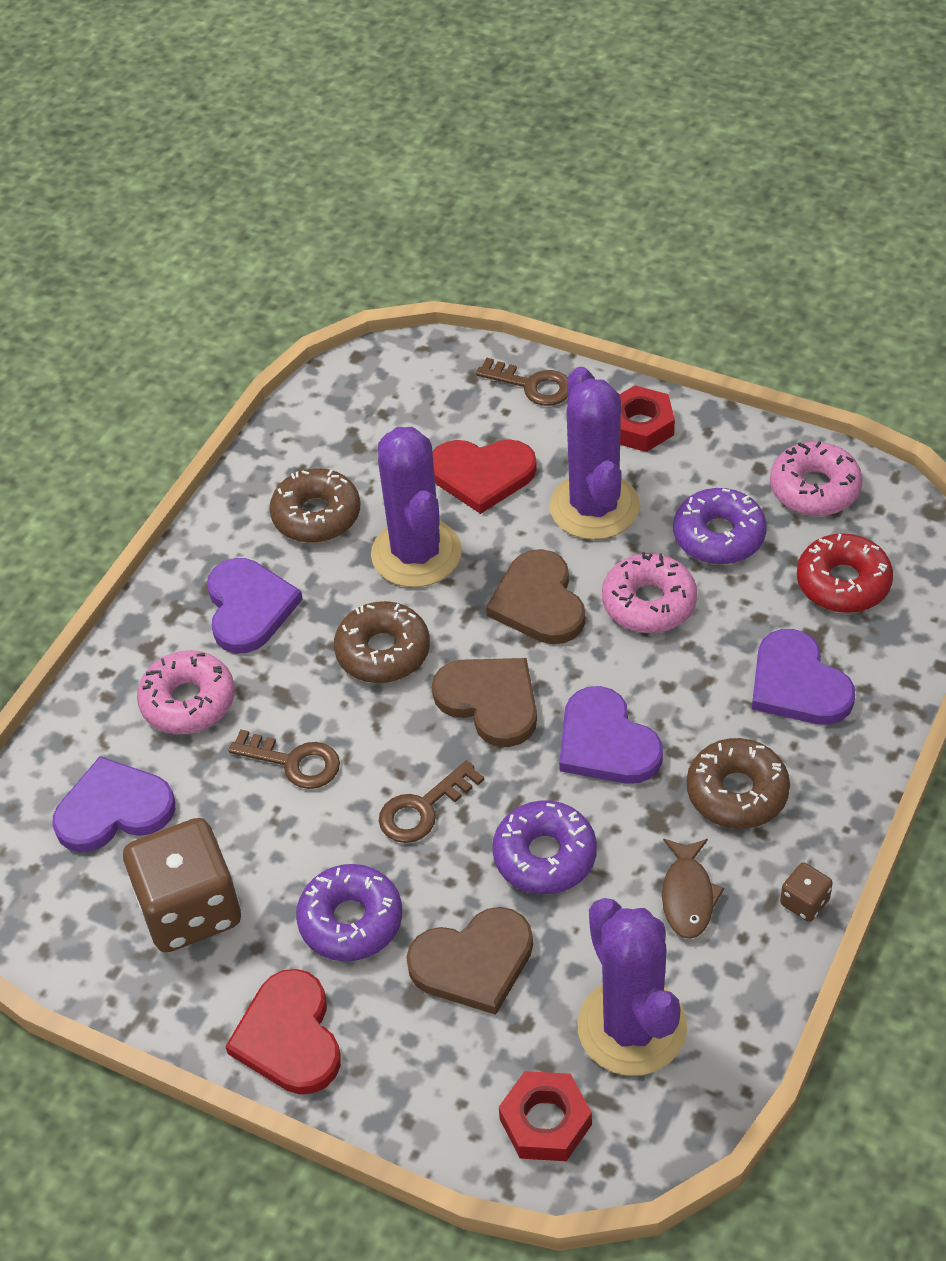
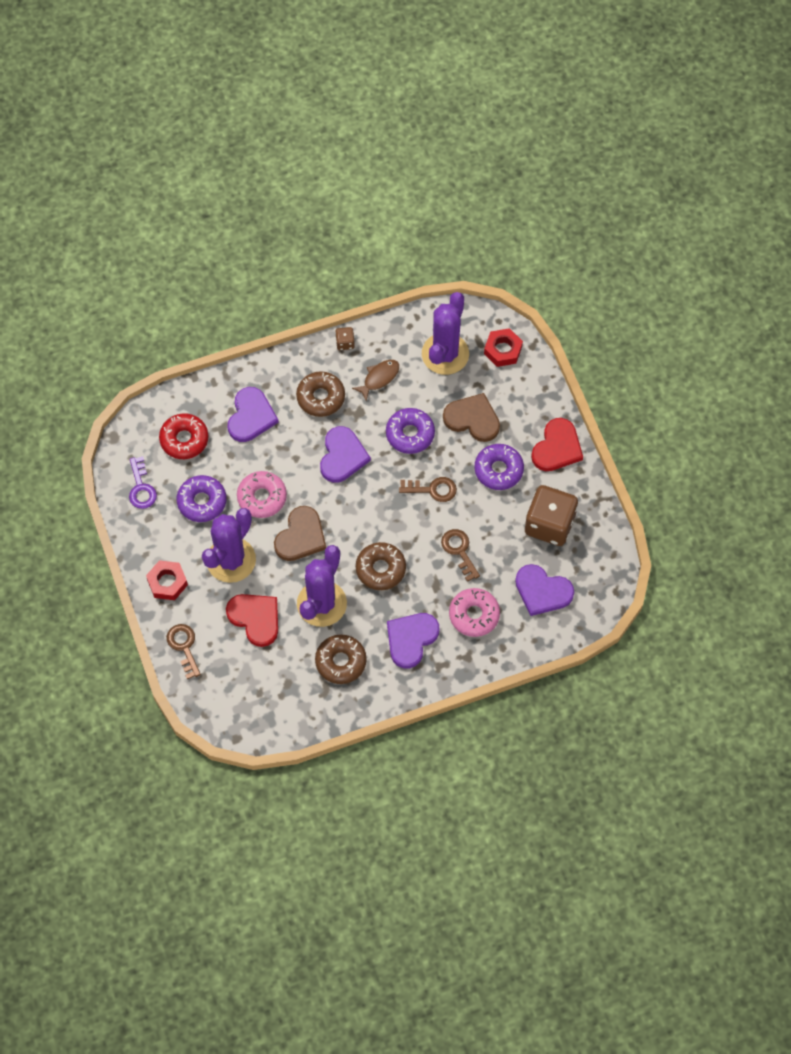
camera: 140 degrees left, 15 degrees up
(490, 701) = (364, 510): brown heart -> none
(814, 489) = (141, 488): pink donut -> purple key

